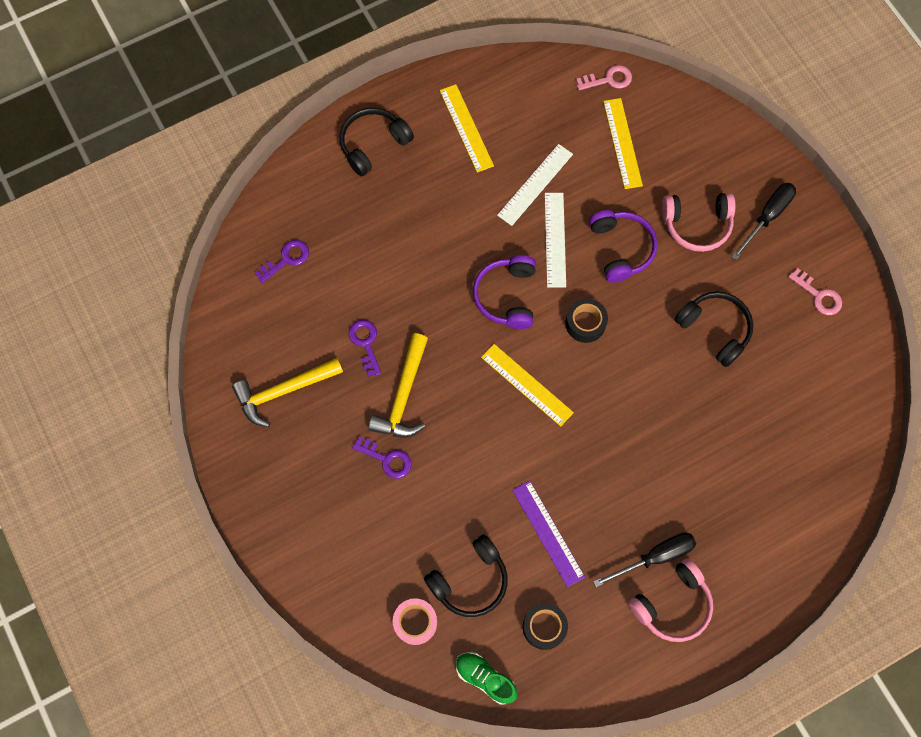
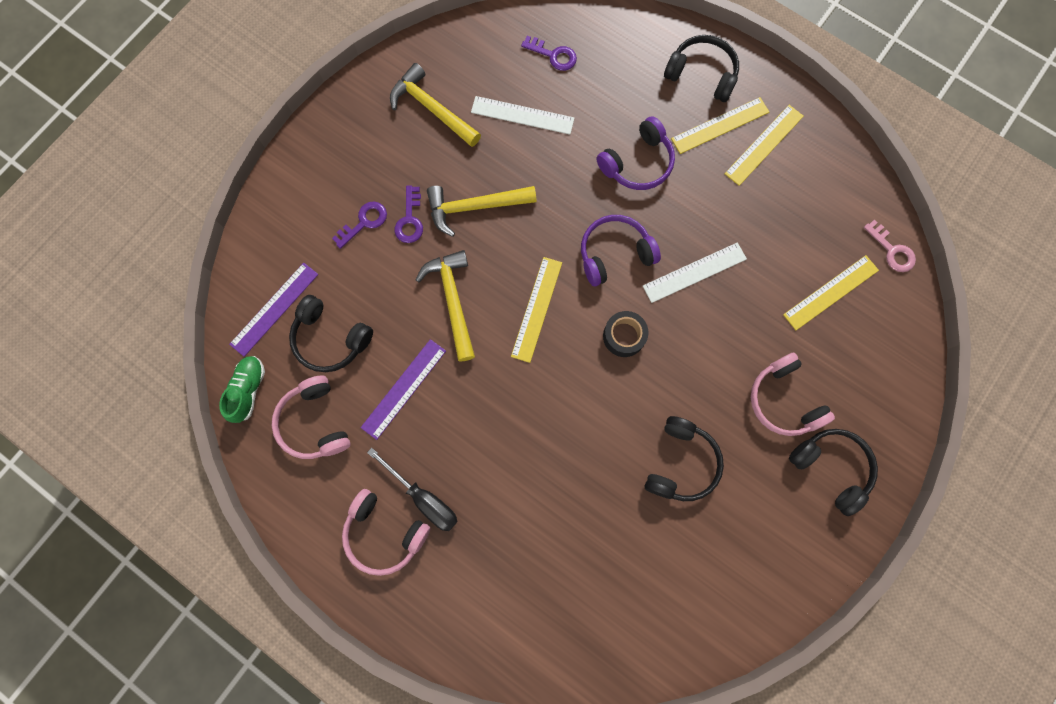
camera: 65 degrees right, 5 degrees up
(365, 343) = (508, 154): purple key -> purple key (364, 222)
(415, 622) = (274, 309): pink tape -> purple ruler
(430, 153) = (720, 125): none -> yellow ruler
(484, 454) = (452, 300): none -> yellow hammer
(535, 184) = (741, 230): white ruler -> white ruler (522, 115)
(544, 627) = (315, 422): black tape -> pink headphones
(621, 248) = (718, 337): purple headphones -> purple headphones (637, 163)
(767, 217) = (831, 468): black screwdriver -> black headphones
(818, 295) = (773, 555): pink key -> none

